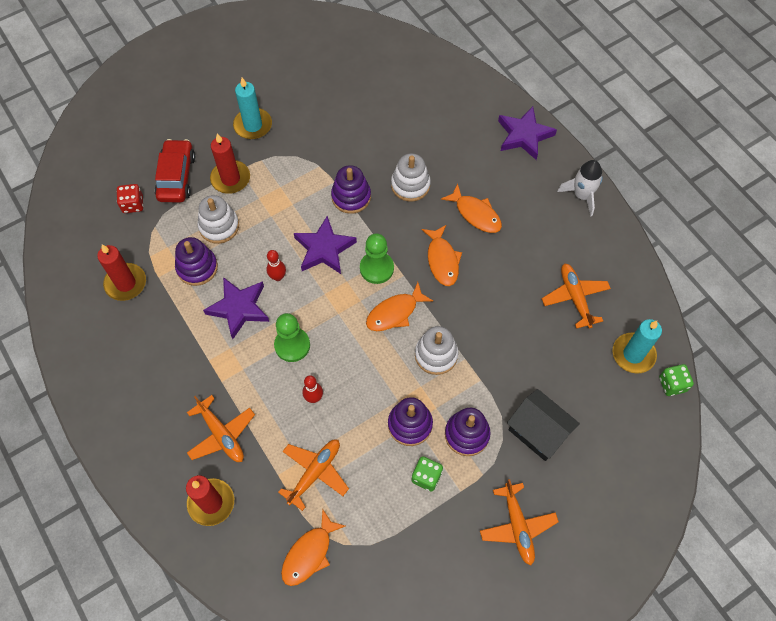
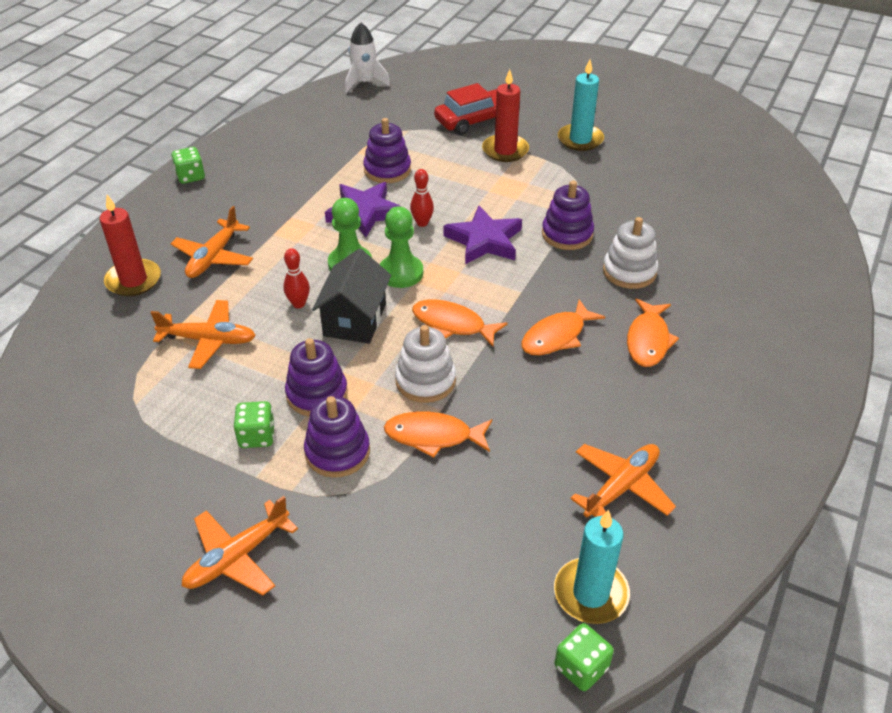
camera: 60 degrees right, 20 degrees down
(99, 412) = (190, 176): none -> green dice
(126, 283) = (335, 138): red candle -> none
(133, 204) = (420, 109): red dice -> none
(219, 226) = (445, 165): white stacking toy -> none
(309, 553) = (109, 374): orange fish -> orange fish (433, 436)
(376, 268) = (496, 288): green pawn -> green pawn (401, 273)
(524, 135) = (807, 340): purple star -> none
(538, 432) = (389, 526): black house -> black house (355, 320)
(581, 195) = (784, 432): white rocket -> white rocket (364, 83)

